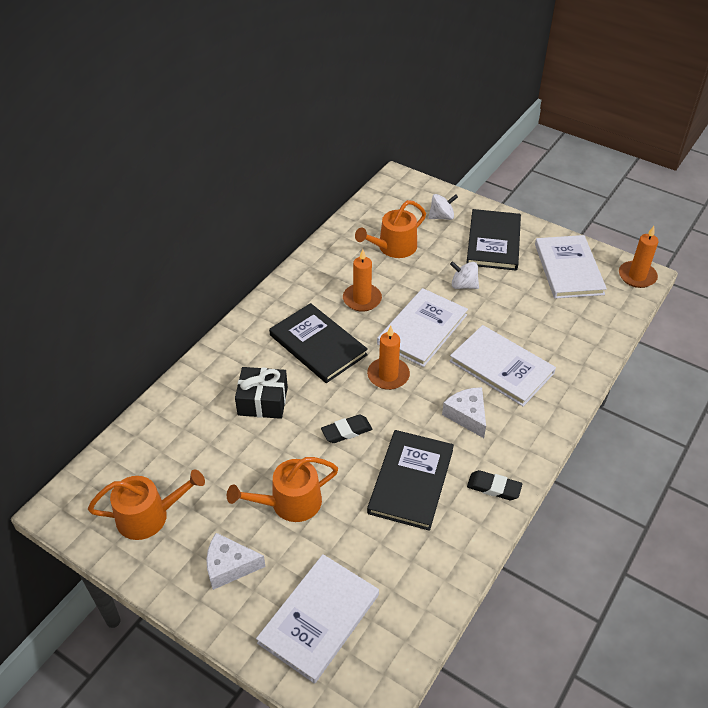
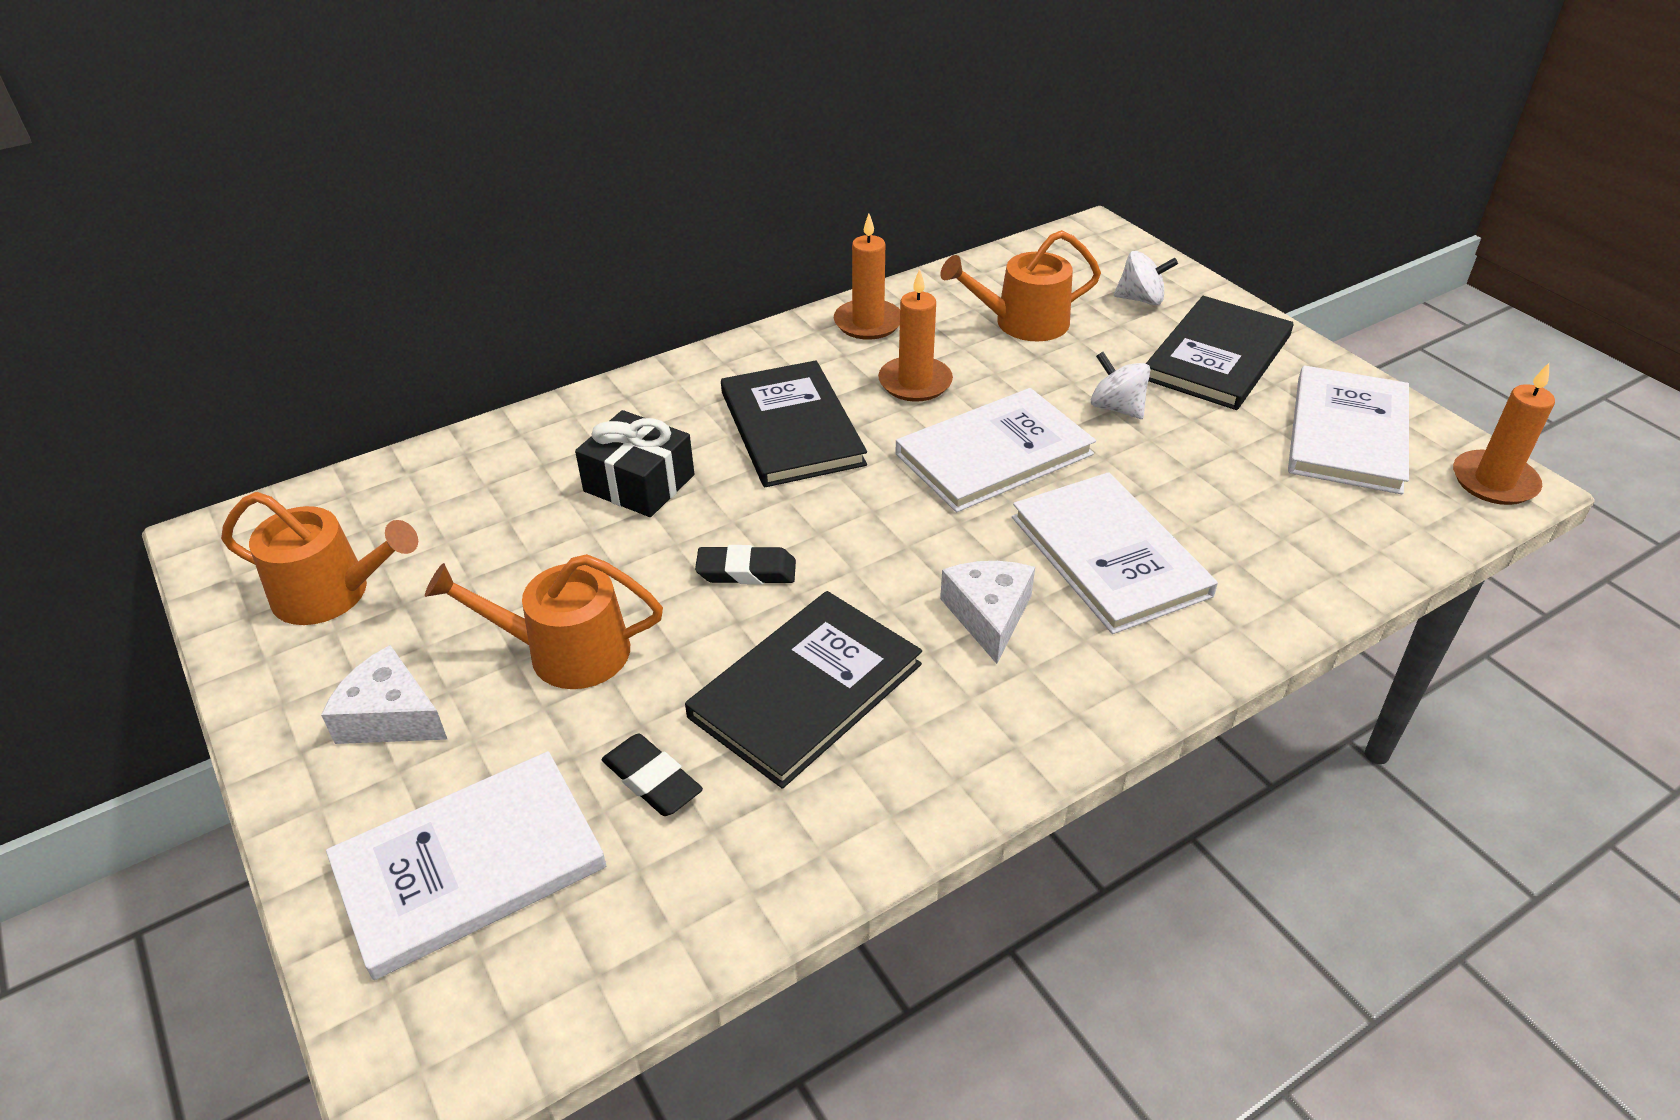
camera: 25 degrees right, 5 degrees down
(388, 375) = (882, 507): orange candle -> orange candle (868, 323)
(494, 488) = (961, 758): black eraser -> black eraser (652, 780)

